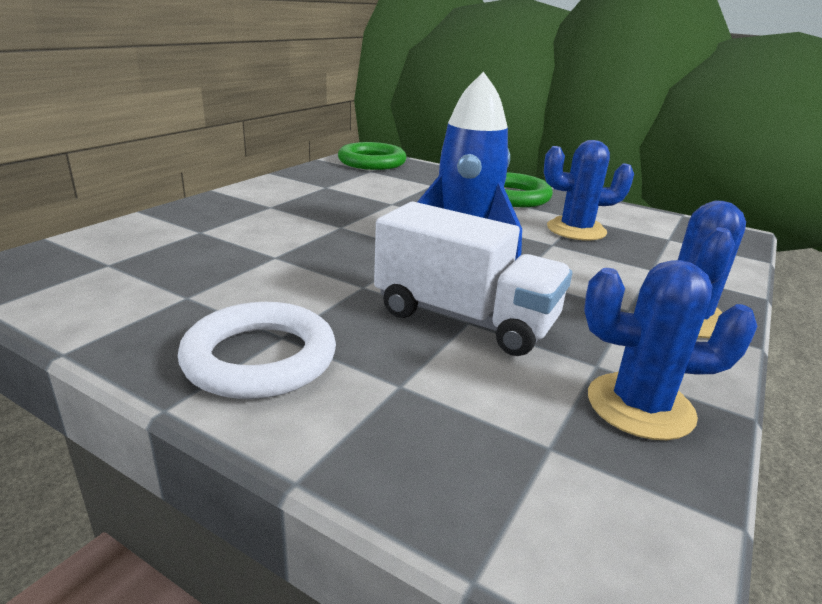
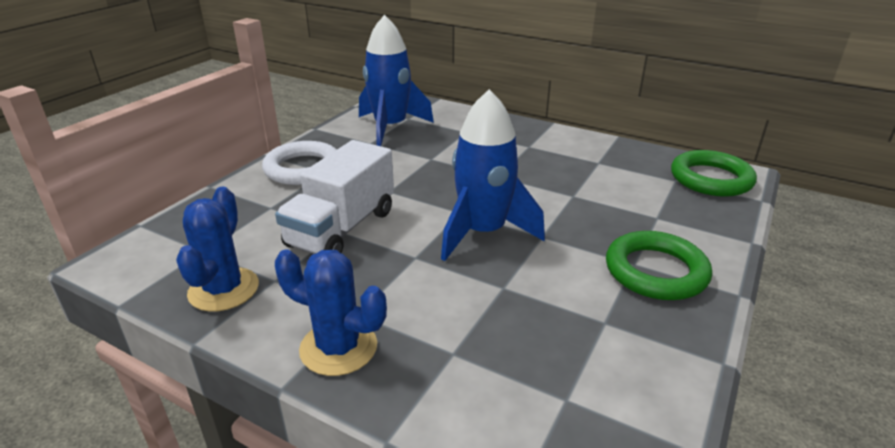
camera: 90 degrees right, 5 degrees up
(138, 278) = (390, 128): none -> blue rocket
(576, 230) = (556, 311): blue cactus -> none

